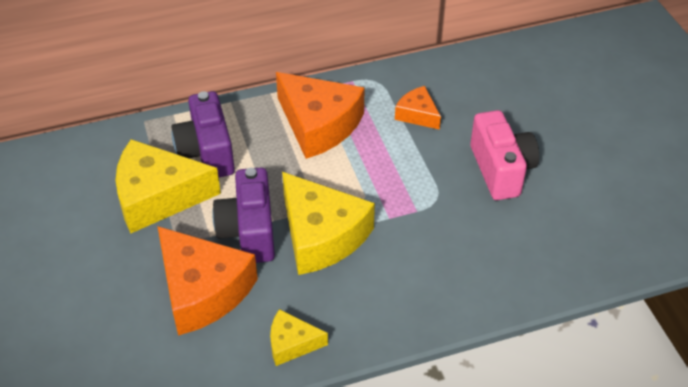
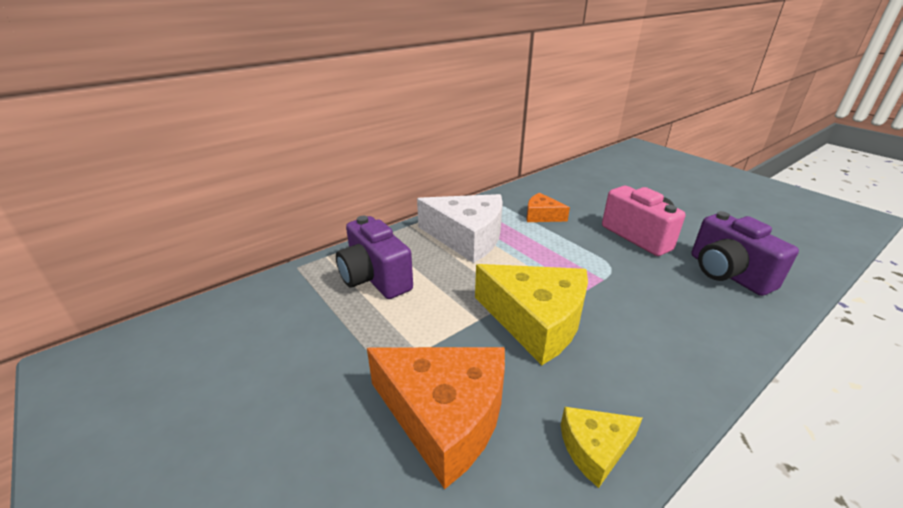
camera: 20 degrees left, 15 degrees down
(158, 196) = (340, 328): yellow cheese -> none
(249, 231) = (460, 336): purple camera -> purple camera (727, 274)
(318, 124) = (467, 237): orange cheese -> white cheese

